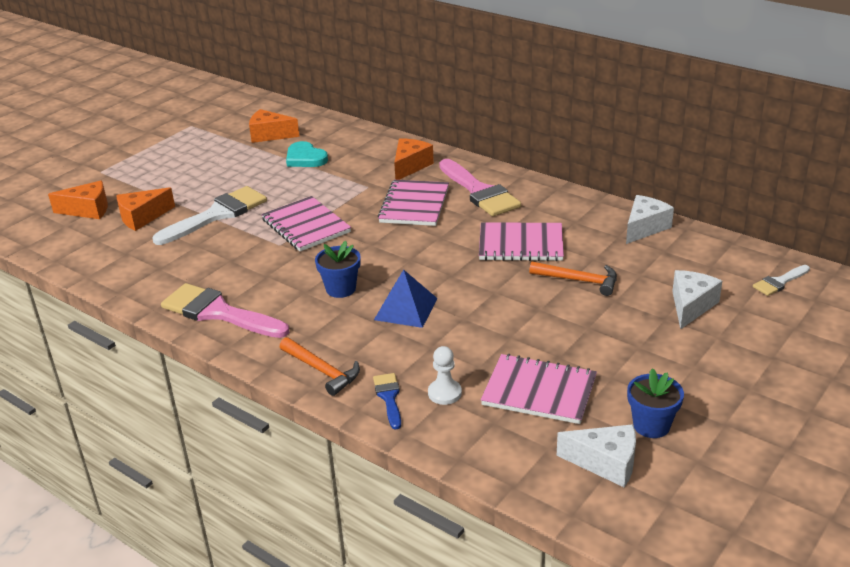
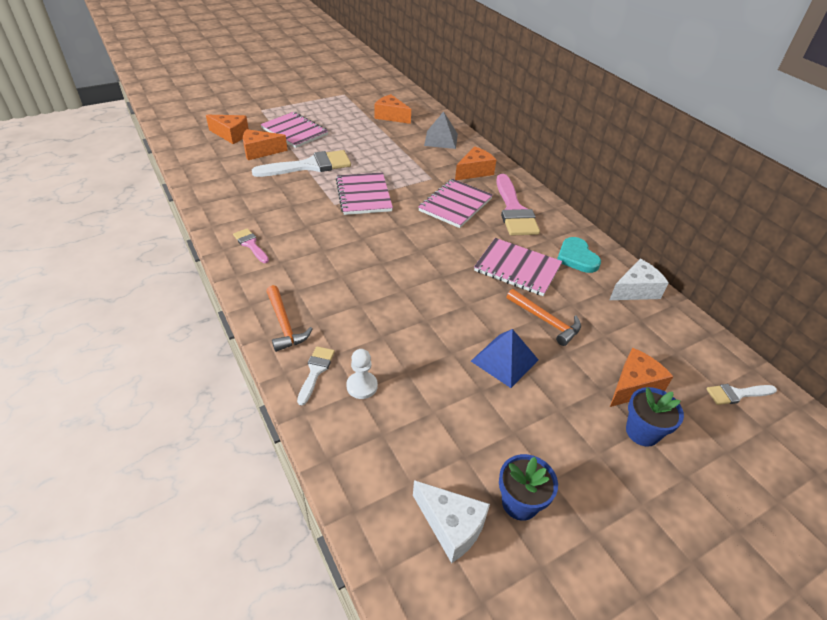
camera: 20 degrees right, 10 degrees up
(218, 312) = (250, 244): pink brush -> pink brush, size x0.50
(305, 158) = (402, 141): turquoise heart -> turquoise heart (576, 257)
(341, 289) = (350, 257): blue flower pot -> blue flower pot (642, 432)
(348, 144) = (441, 139): none -> grey pyramid
(389, 397) = (315, 371): blue brush -> white brush
(405, 309) = (386, 293): blue pyramid -> blue pyramid (504, 360)
(539, 391) = (441, 419): pink notebook -> pink notebook (294, 131)
(691, 306) = (633, 386): white cheese -> orange cheese

